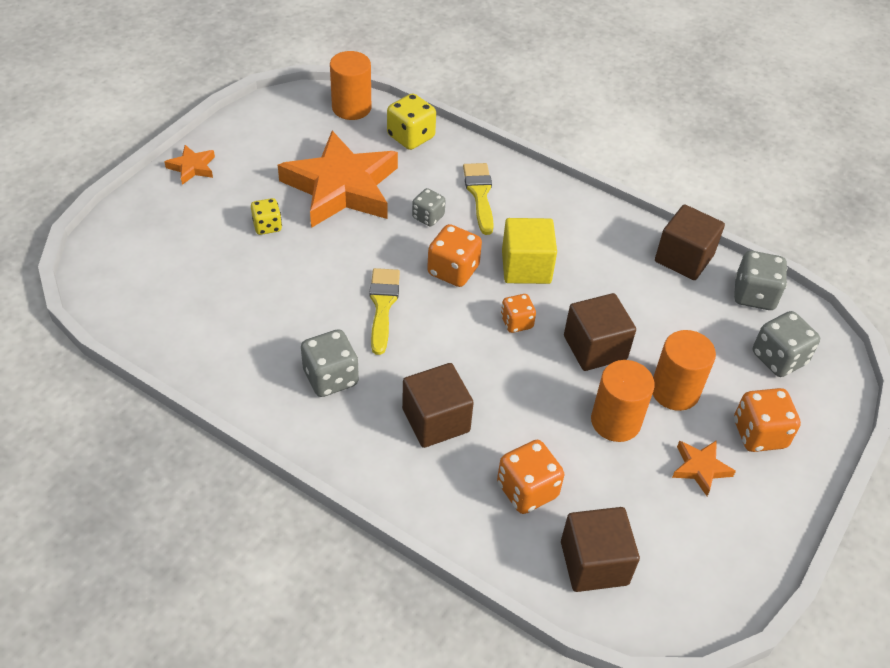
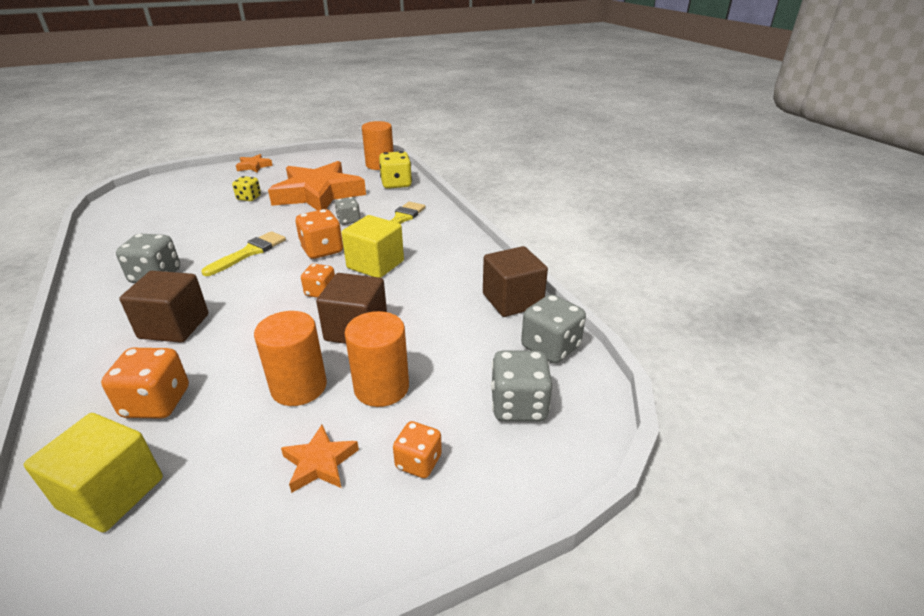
camera: 35 degrees right, 15 degrees down
(594, 563) = (111, 493): brown cube -> yellow cube
(759, 434) = (418, 462): orange dice -> orange dice, size x0.64

